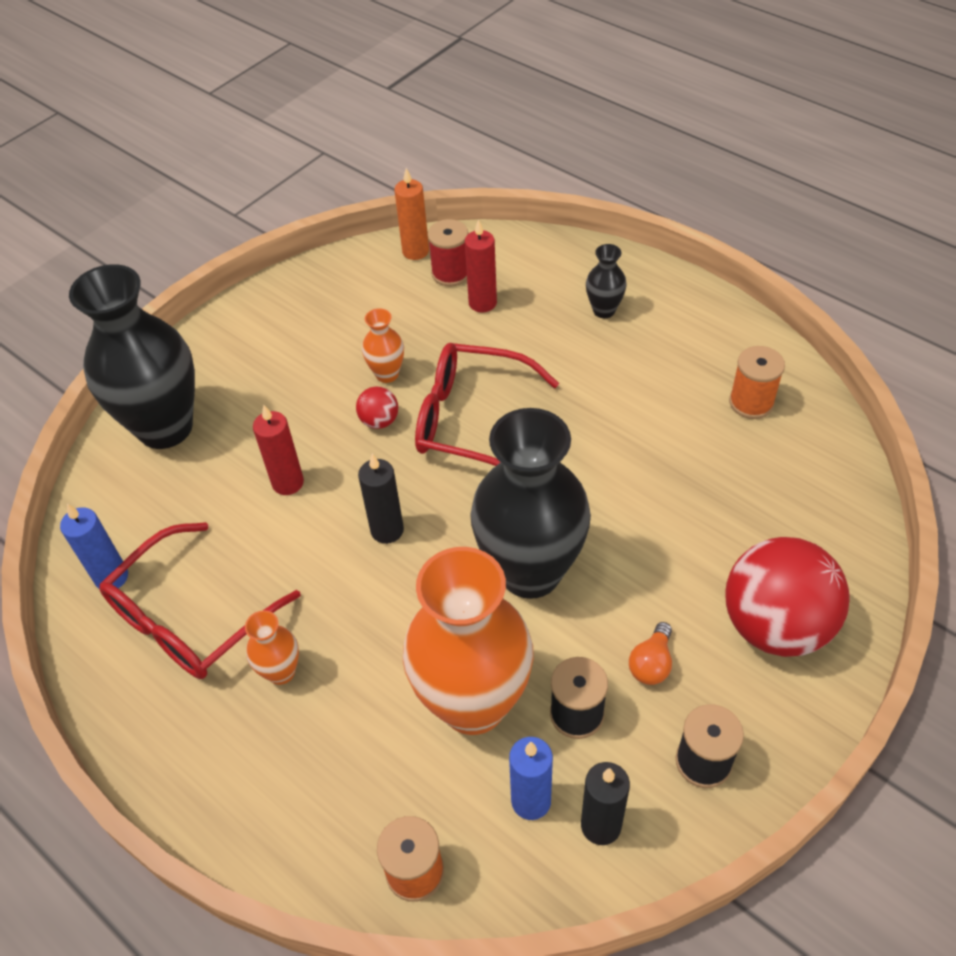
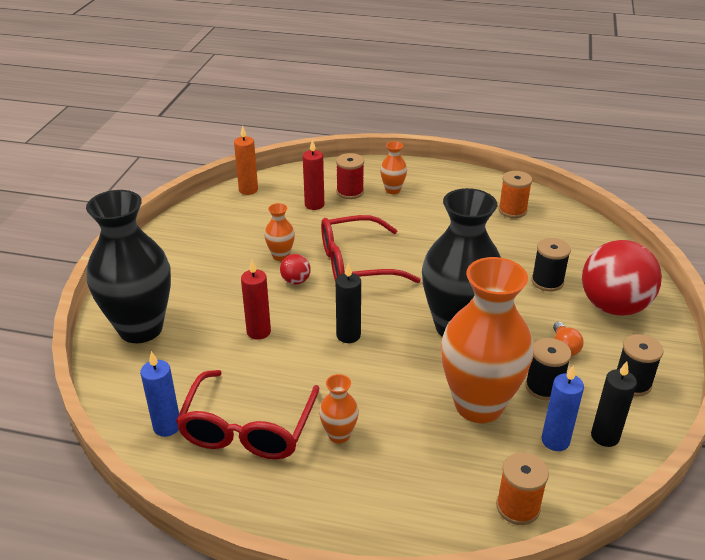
camera: 30 degrees left, 15 degrees down
(451, 273) = (281, 195): red spool -> red spool (350, 192)
(604, 310) = (392, 190): black vase -> orange vase
(709, 545) = (547, 282): none -> black spool

